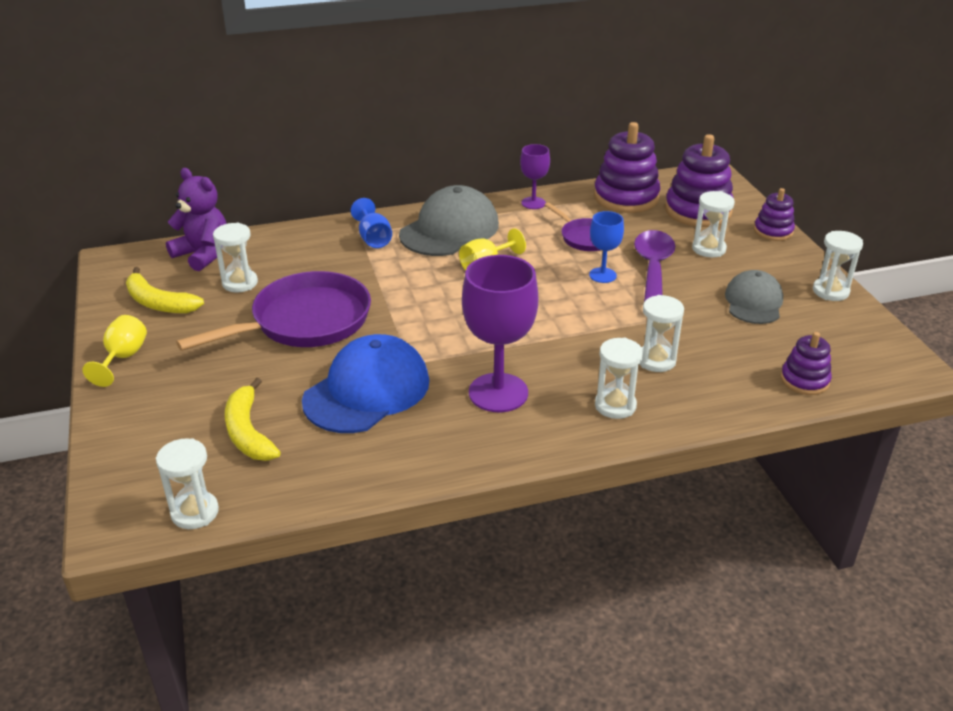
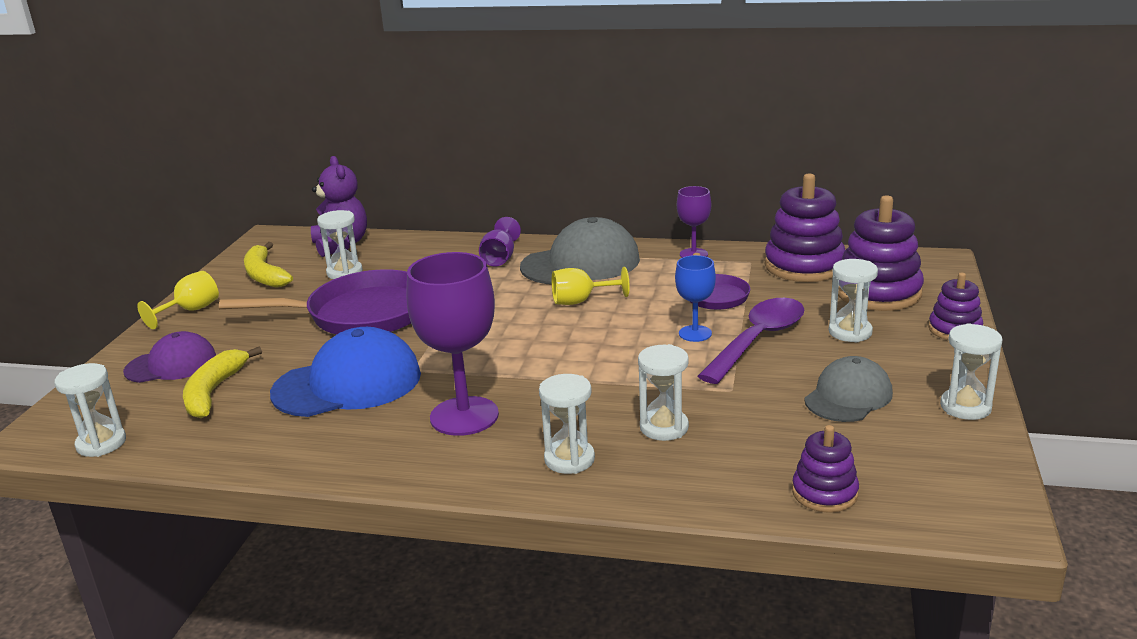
camera: 30 degrees right, 10 degrees down
(171, 417) = (171, 364): none -> purple cap
(373, 238) = (500, 258): blue goblet -> purple goblet

